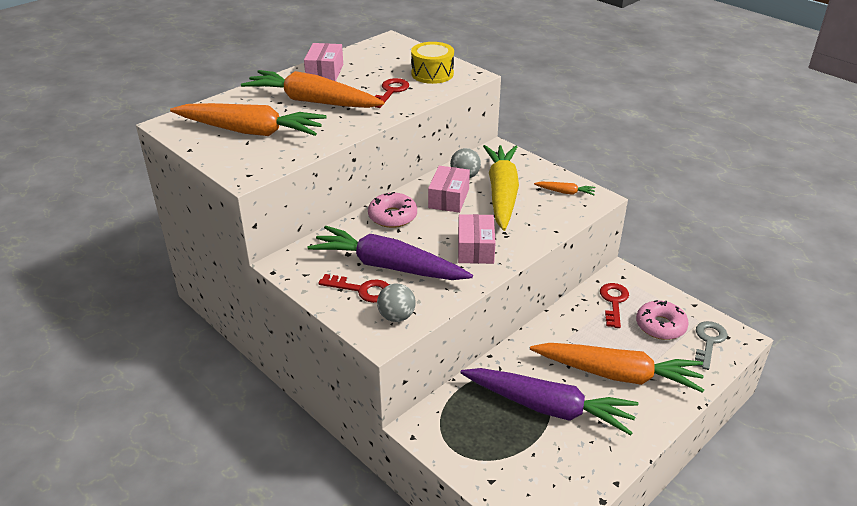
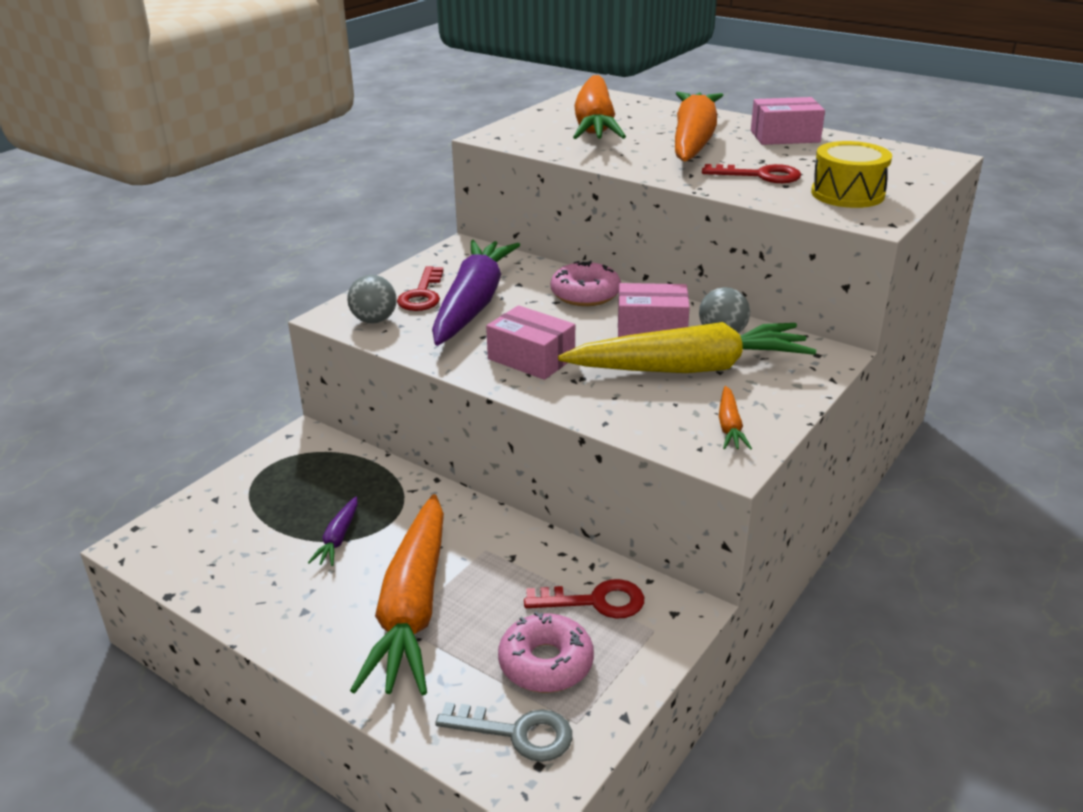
camera: 80 degrees right, 5 degrees down
(475, 249) = (531, 358): pink box -> pink box turned 45 degrees clockwise
(548, 407) = (338, 538): purple carrot -> purple carrot, size x0.41

